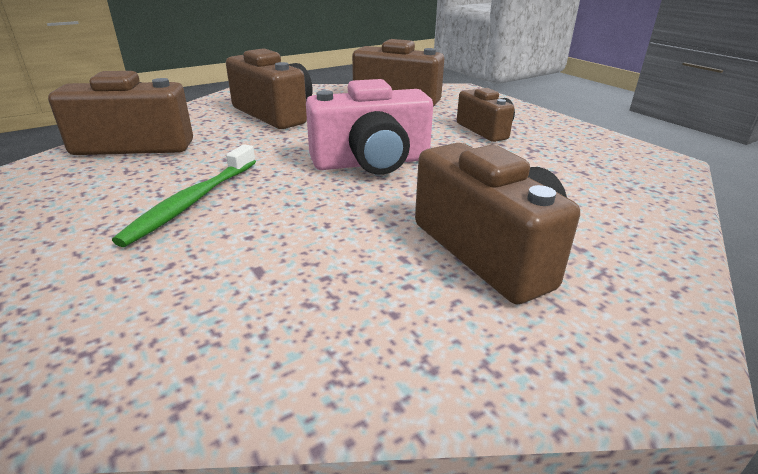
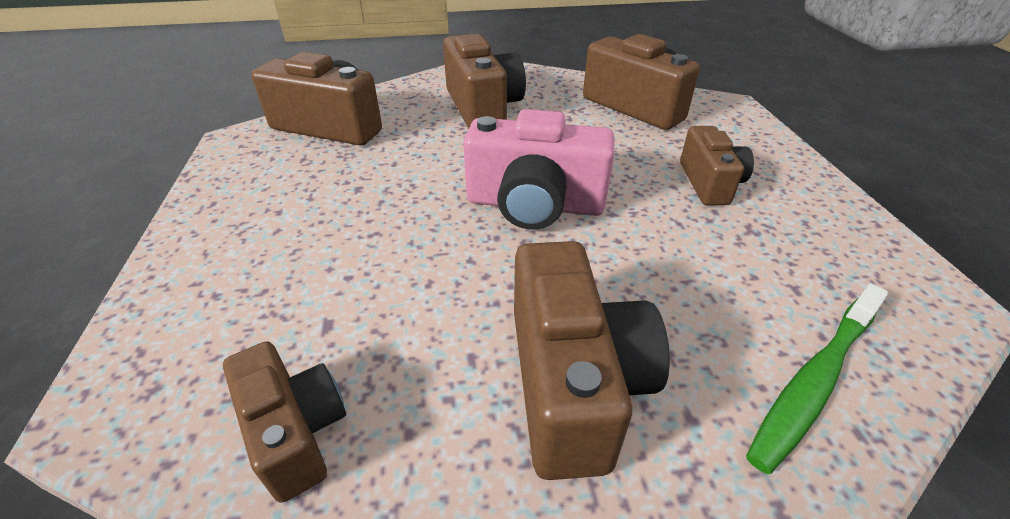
camera: 25 degrees right, 10 degrees up
(192, 201) = (329, 215): green toothbrush -> green toothbrush (814, 381)
(294, 342) = (296, 431): none -> brown camera

